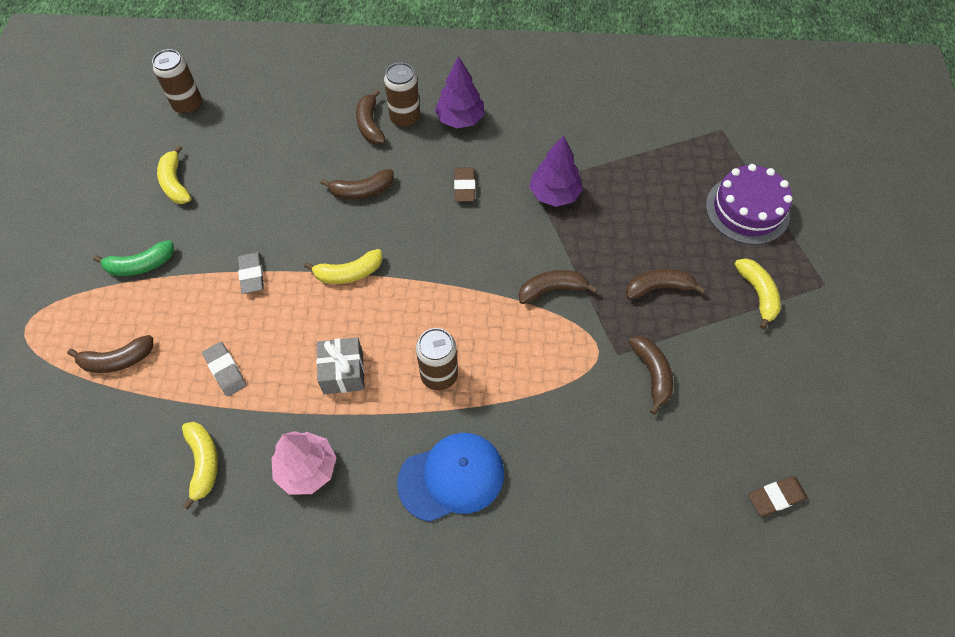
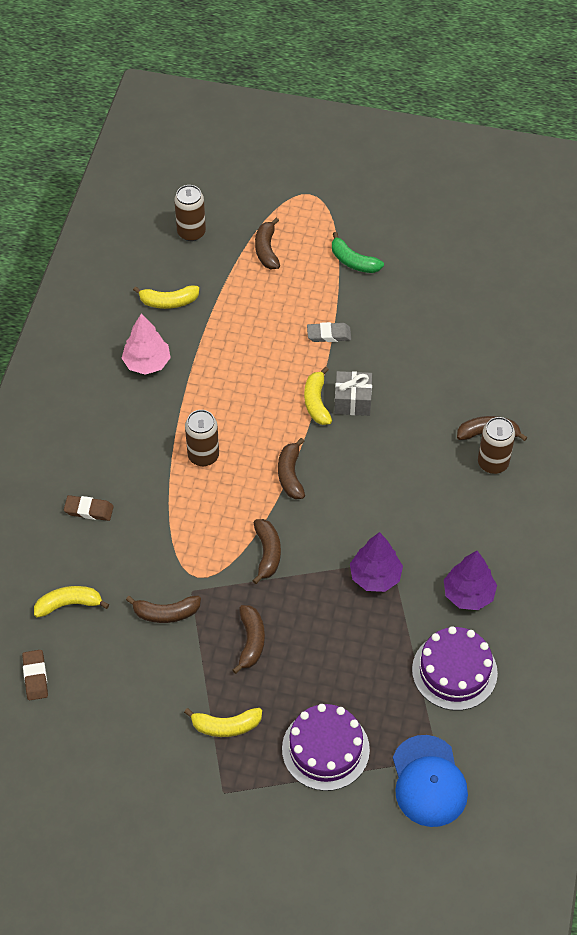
camera: 100 degrees right, 5 degrees down
(140, 265) = (353, 261): green banana -> green banana turned 45 degrees counterclockwise
(175, 183) = (437, 283): yellow banana -> yellow banana (69, 604)
(188, 105) = (532, 291): brown can -> brown can (191, 232)
(225, 370) = (241, 315): grey eraser -> none
(343, 372) = (221, 391): grey gift -> grey gift (352, 401)
(362, 191) = (406, 419): brown banana -> brown banana (290, 475)
(451, 477) = (115, 453): blue cap -> blue cap (428, 781)
(460, 119) = (485, 510): purple tree -> purple tree (468, 594)
(464, 187) = (397, 502): brown eraser -> brown eraser (89, 510)
(634, 126) = (454, 671): none -> purple cake

